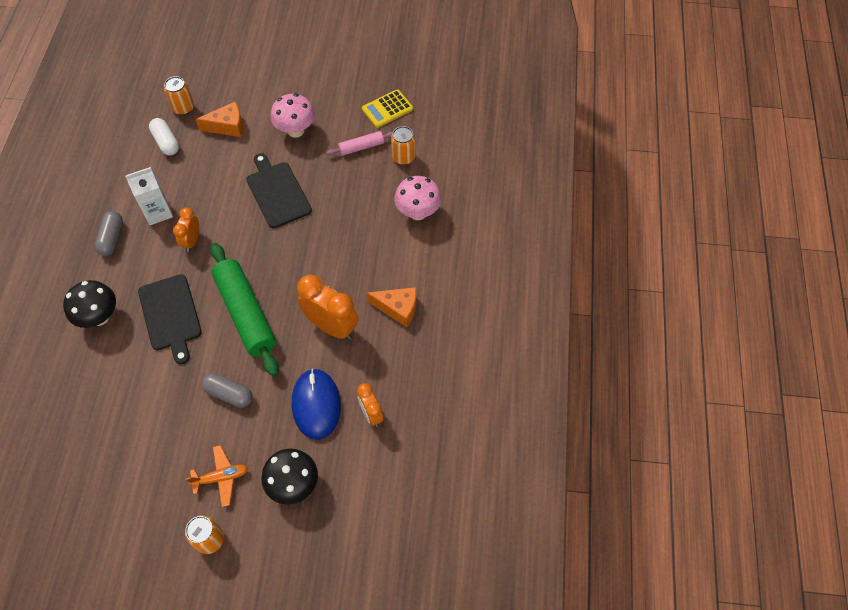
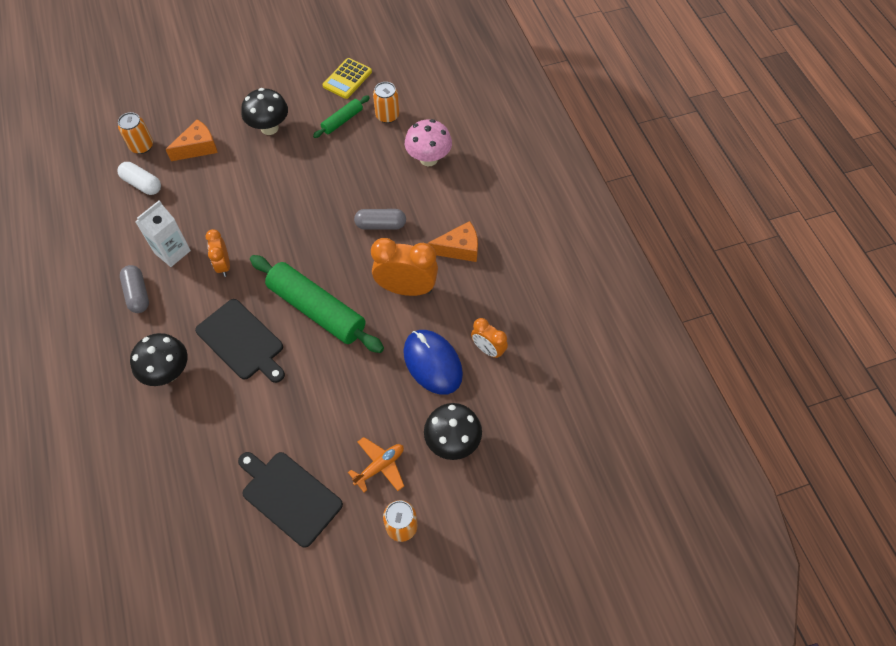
camera: 25 degrees left, 0 degrees up
(229, 394) = (343, 388): grey capsule -> grey capsule (381, 225)
(277, 192) = (284, 190): black cutting board -> black cutting board (289, 496)
(296, 130) = (269, 128): pink mushroom -> black mushroom
(361, 147) = (342, 121): pink rolling pin -> green rolling pin

